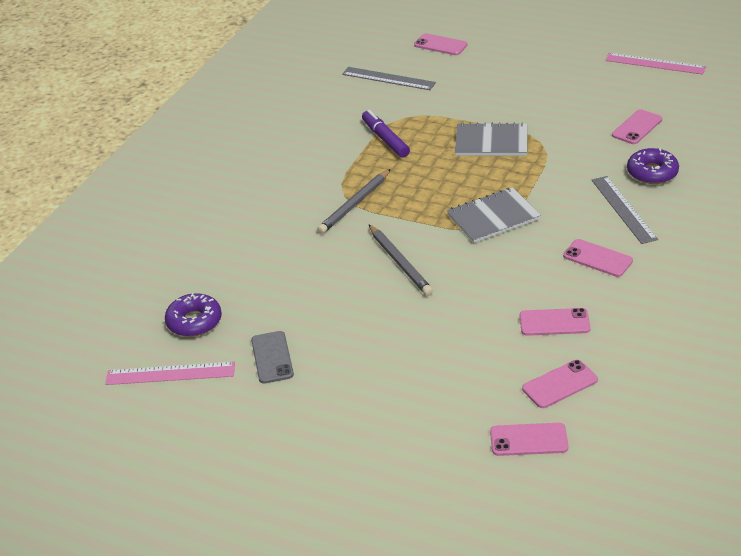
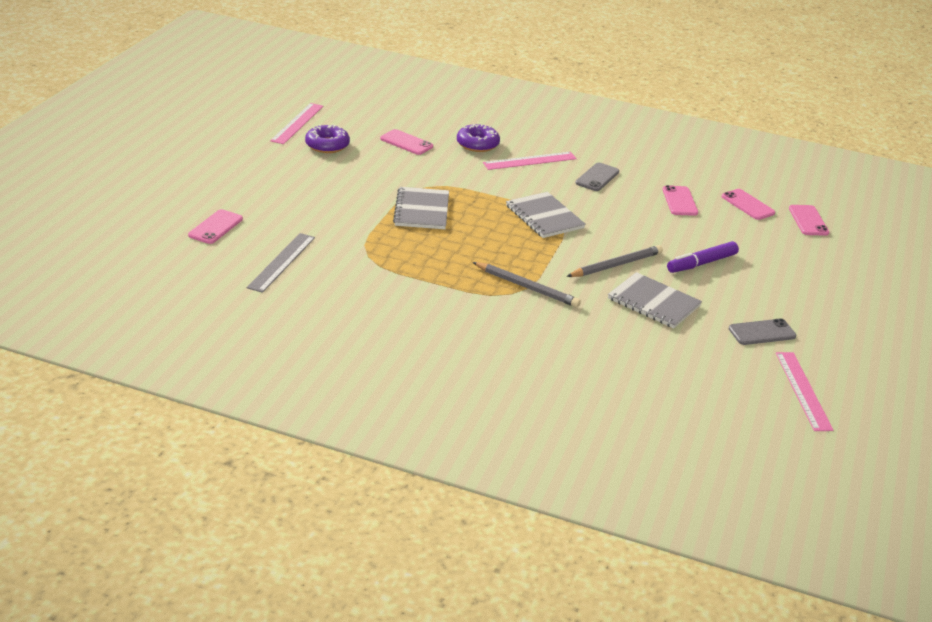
camera: 100 degrees left, 5 degrees down
(194, 321) = (727, 380): purple donut -> purple donut (327, 145)
(329, 284) = (654, 302): none -> grey notebook
(385, 139) = (409, 267): purple marker -> purple marker (702, 263)
(597, 258) = (597, 177): pink phone -> grey phone
(623, 209) = (530, 161): grey ruler -> pink ruler

